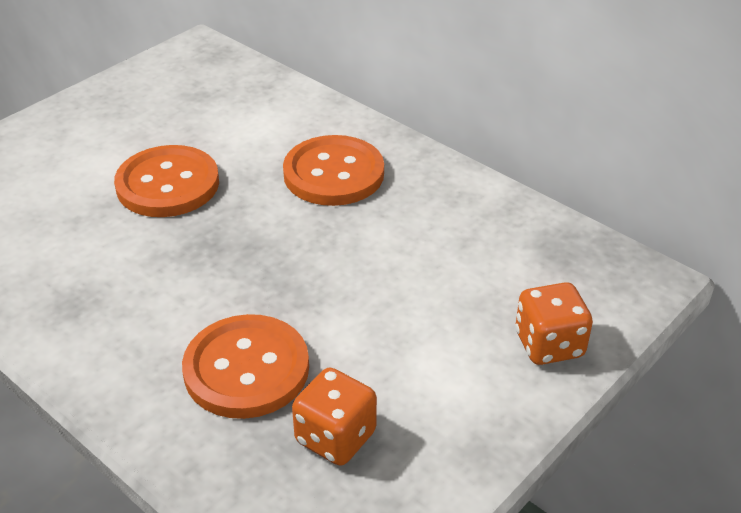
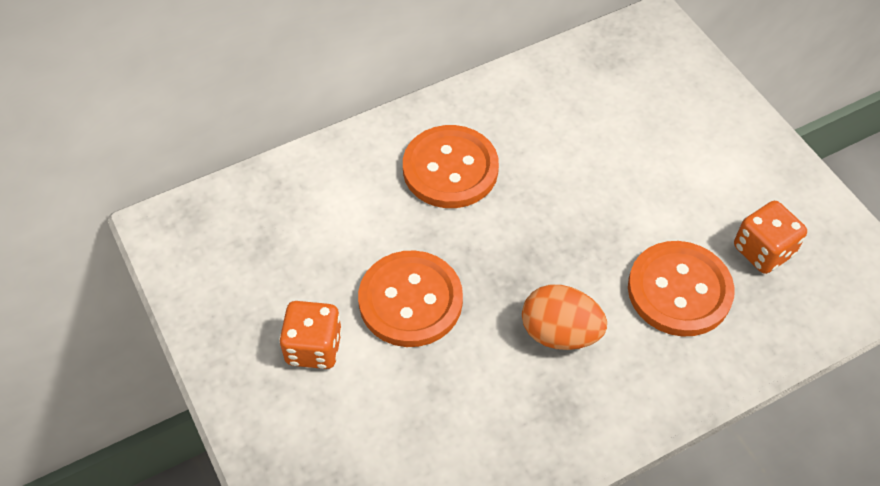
camera: 70 degrees left, 15 degrees up
(160, 286) = (560, 333): none -> orange egg
(549, 345) = (705, 101): orange dice -> orange dice (314, 347)

